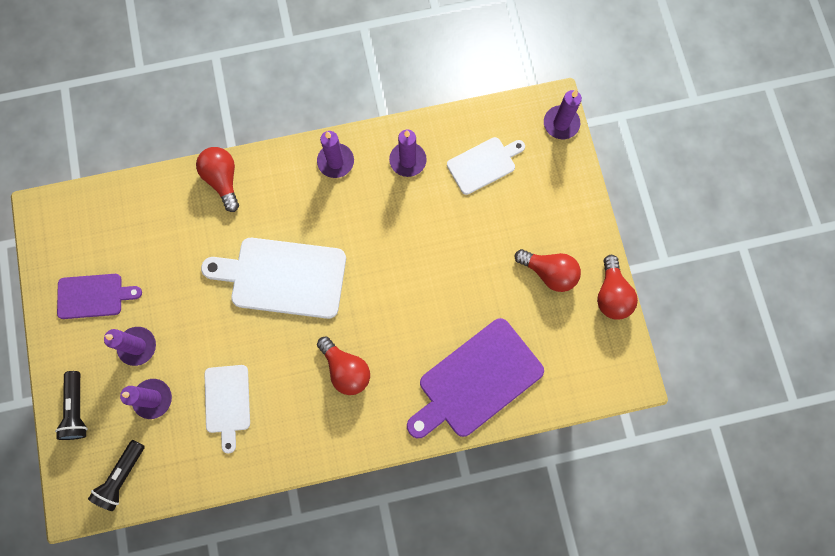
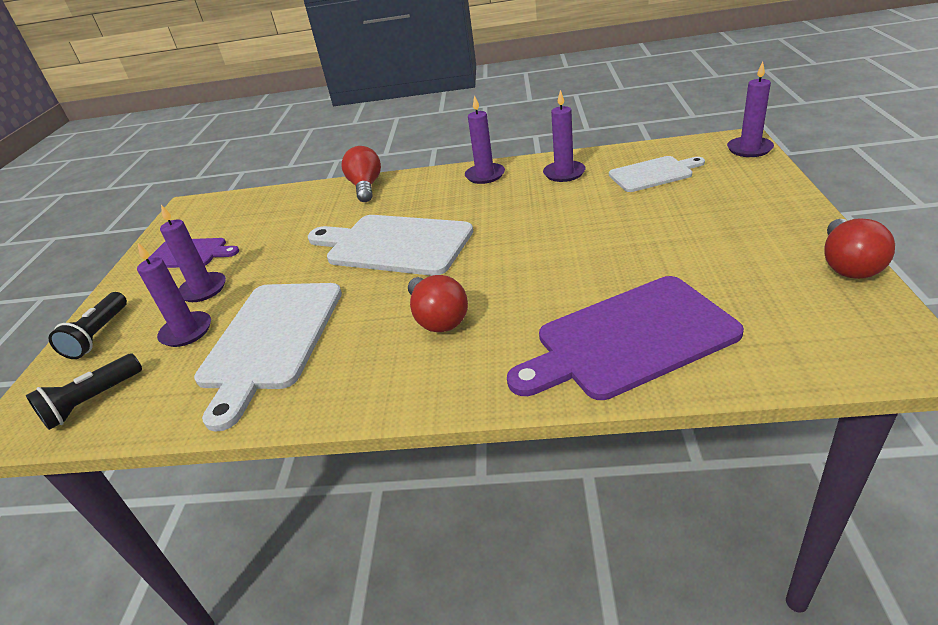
camera: 20 degrees right, 40 degrees down
(227, 402) = (271, 340): white cutting board -> white cutting board, size x1.71
(549, 272) = (744, 245): red light bulb -> none

